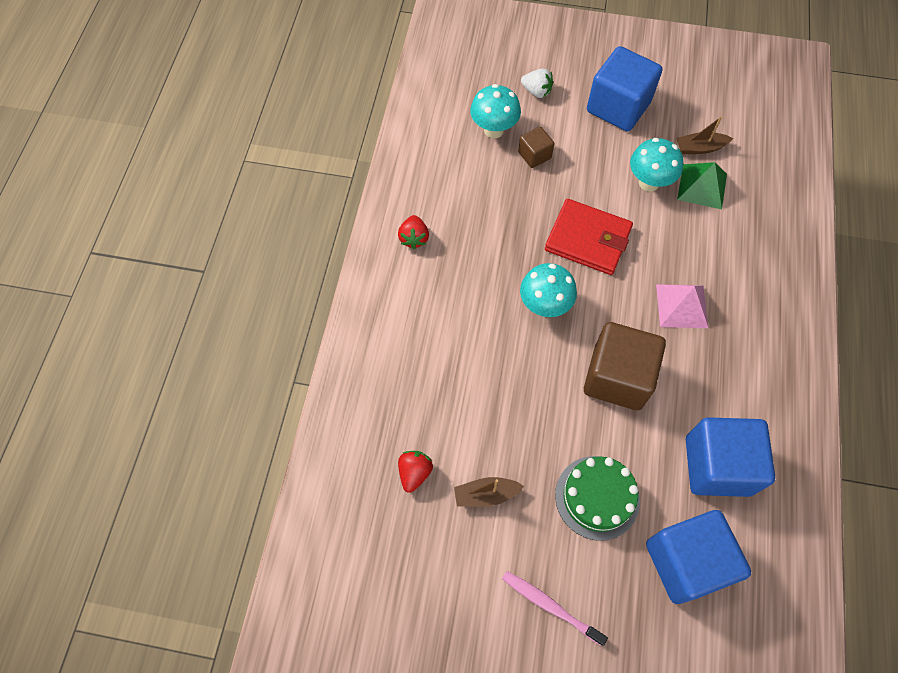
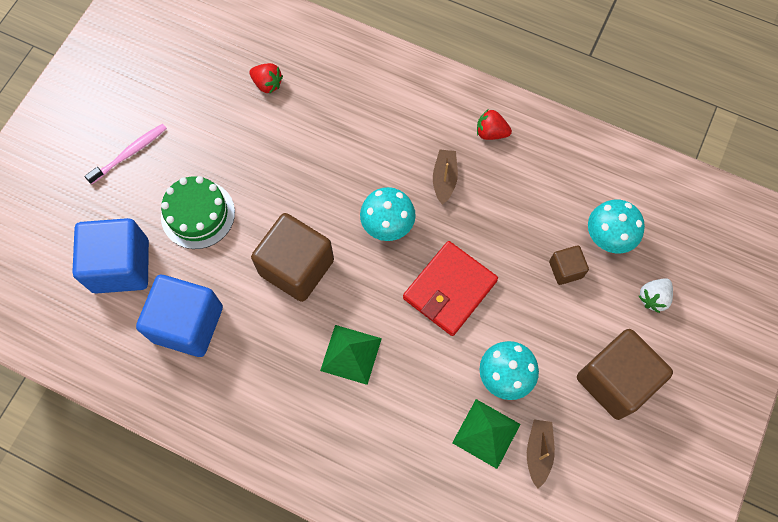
camera: 105 degrees right, 5 degrees up
(486, 494) = (231, 131): brown boat -> brown boat (444, 179)
(618, 107) = (615, 380): blue cube -> brown cube
(681, 306) = (351, 354): pink pyramid -> green pyramid

